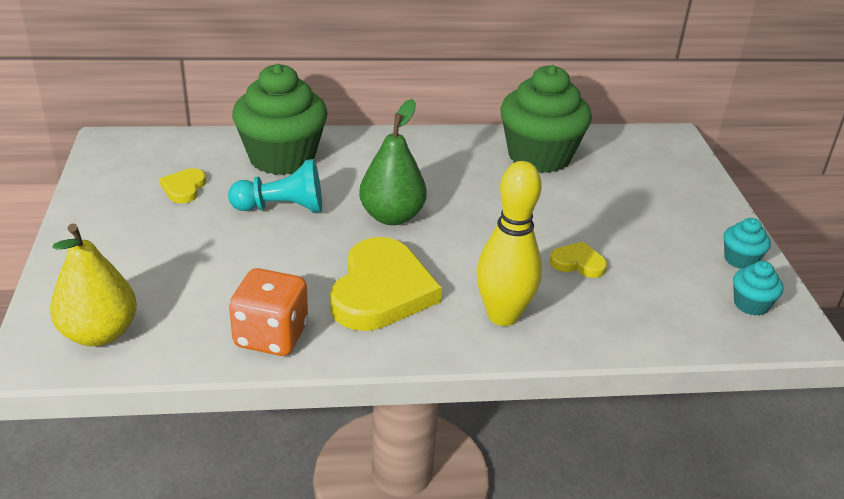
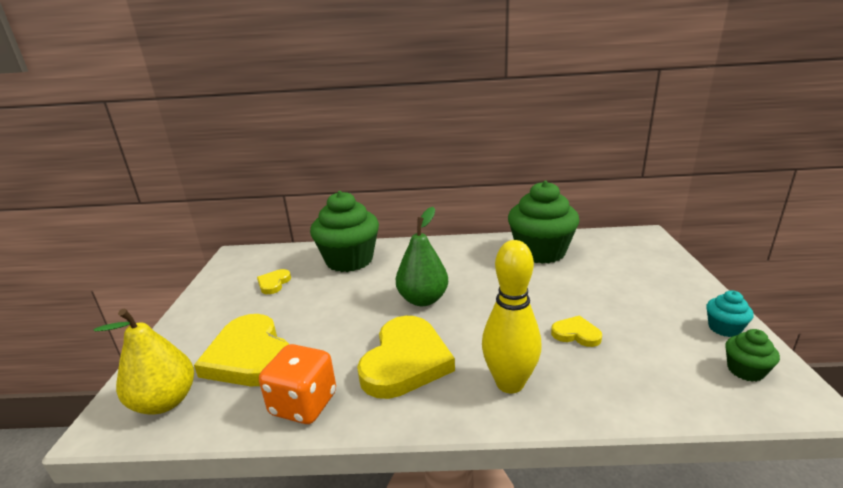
camera: 10 degrees right, 10 degrees down
(185, 283) = (249, 356): none -> yellow heart
(282, 208) = (340, 295): turquoise pawn -> none
(750, 304) = (745, 370): turquoise cupcake -> green cupcake

